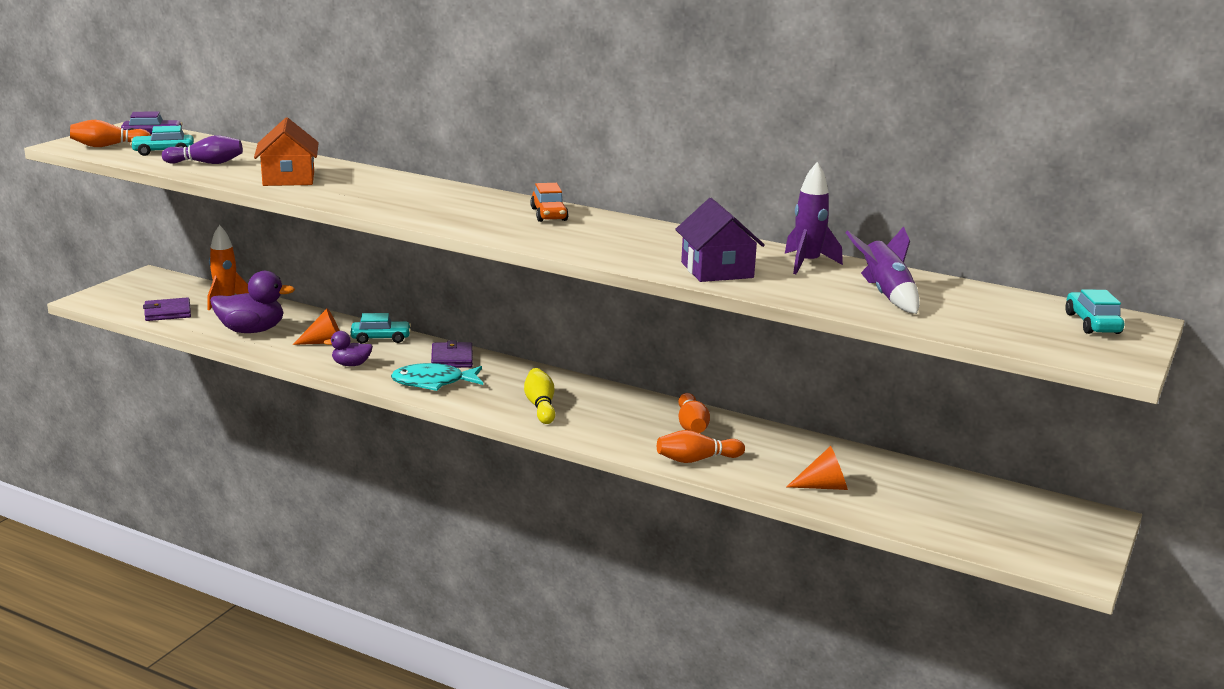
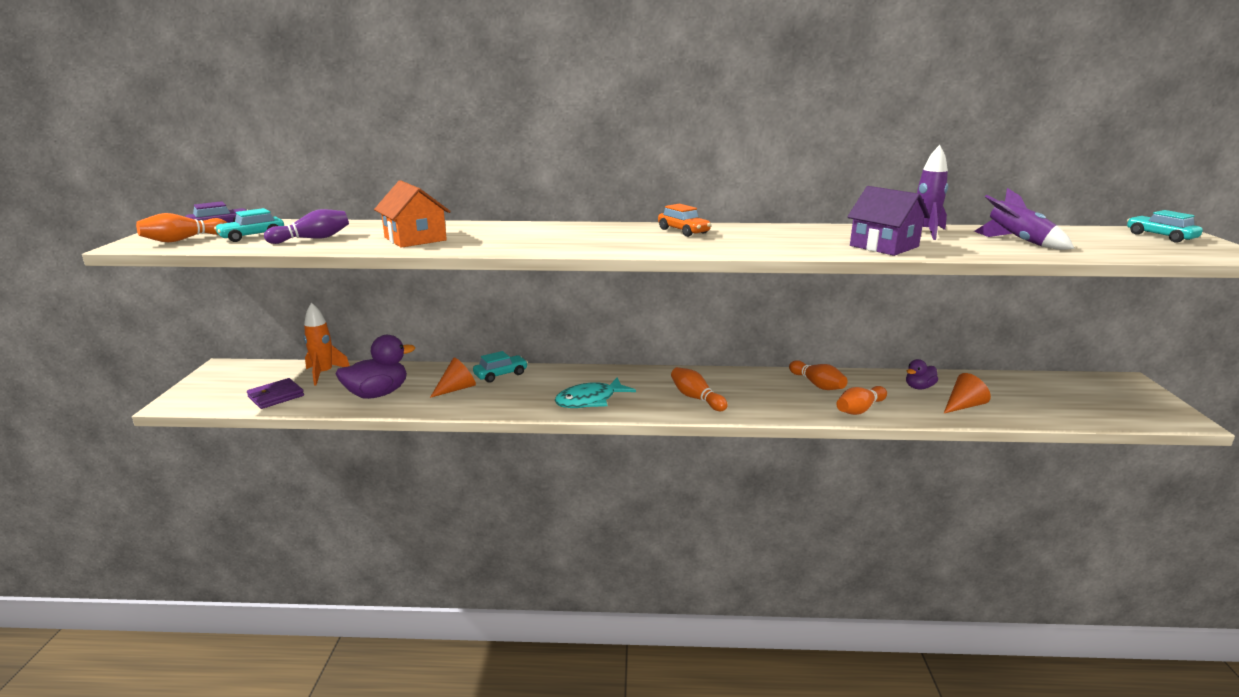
camera: 25 degrees left, 0 degrees up
(351, 364) = (502, 402): purple duck -> purple duck (919, 387)
(452, 358) = (579, 377): purple wallet -> none
(540, 406) = (696, 398): yellow bowling pin -> orange bowling pin

